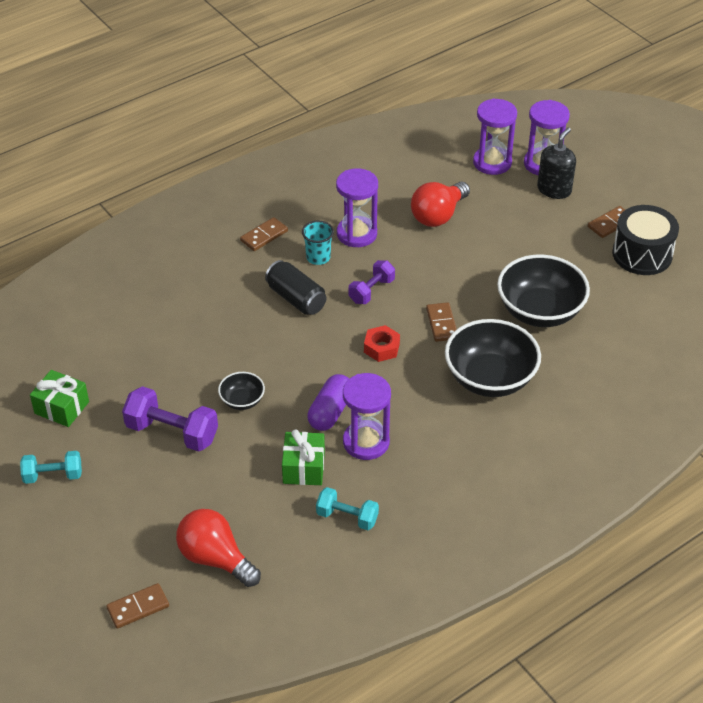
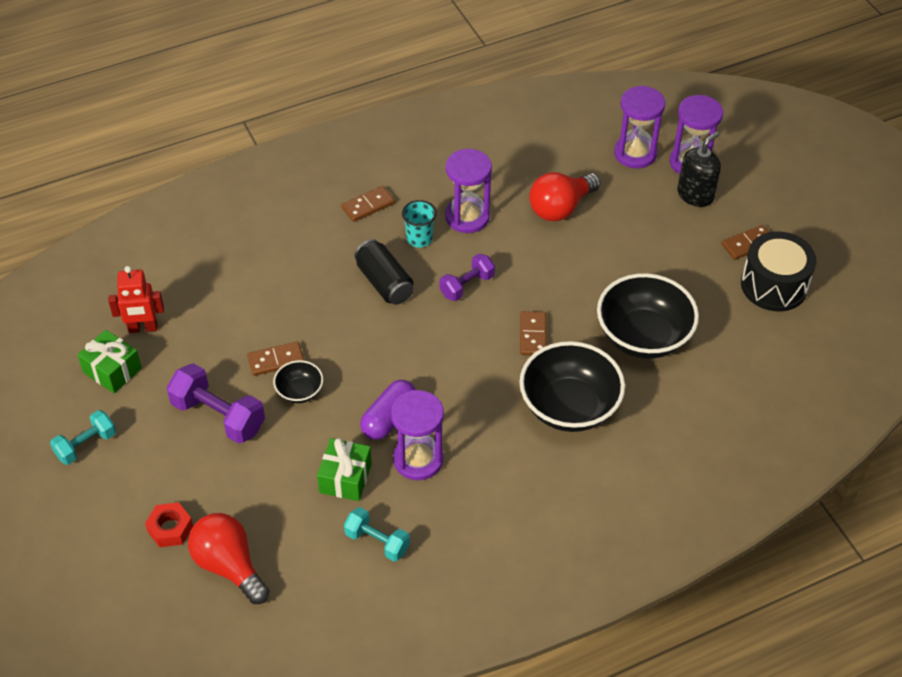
camera: 10 degrees right, 5 degrees up
(53, 475) = (86, 445): turquoise dumbbell -> turquoise dumbbell turned 45 degrees counterclockwise
(81, 367) = (143, 328): none -> red robot
(138, 607) = (137, 607): brown domino -> brown domino (276, 360)
(381, 348) = (461, 353): red nut -> red nut (170, 528)

